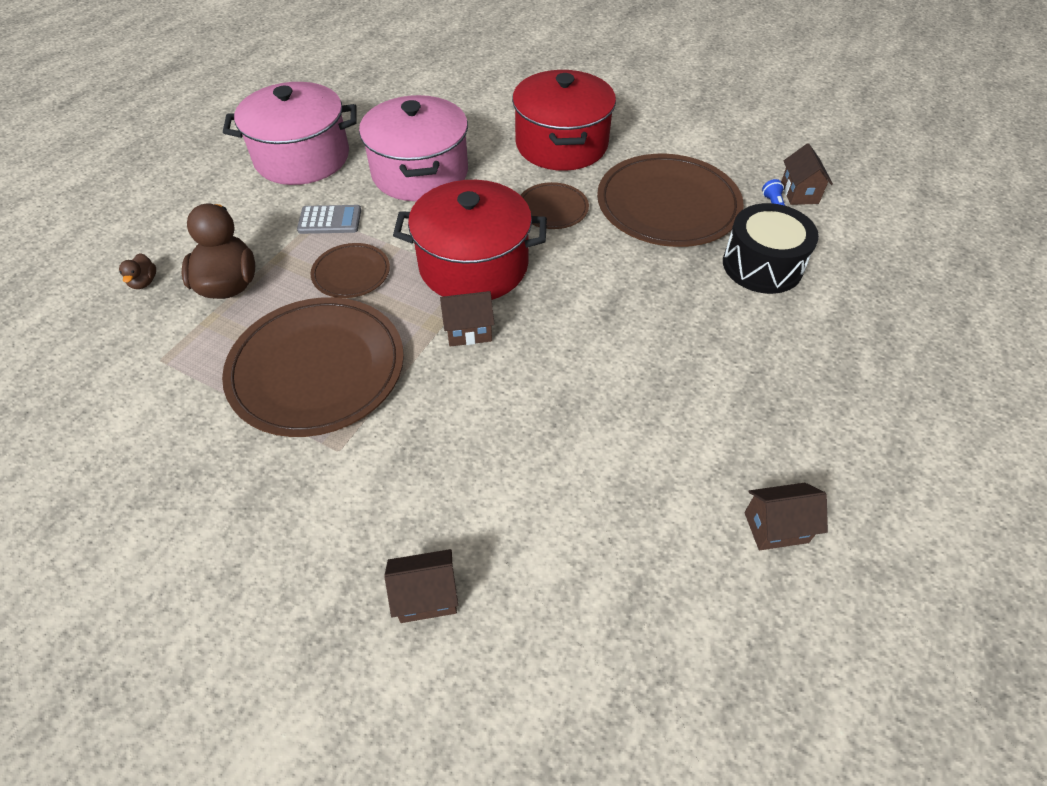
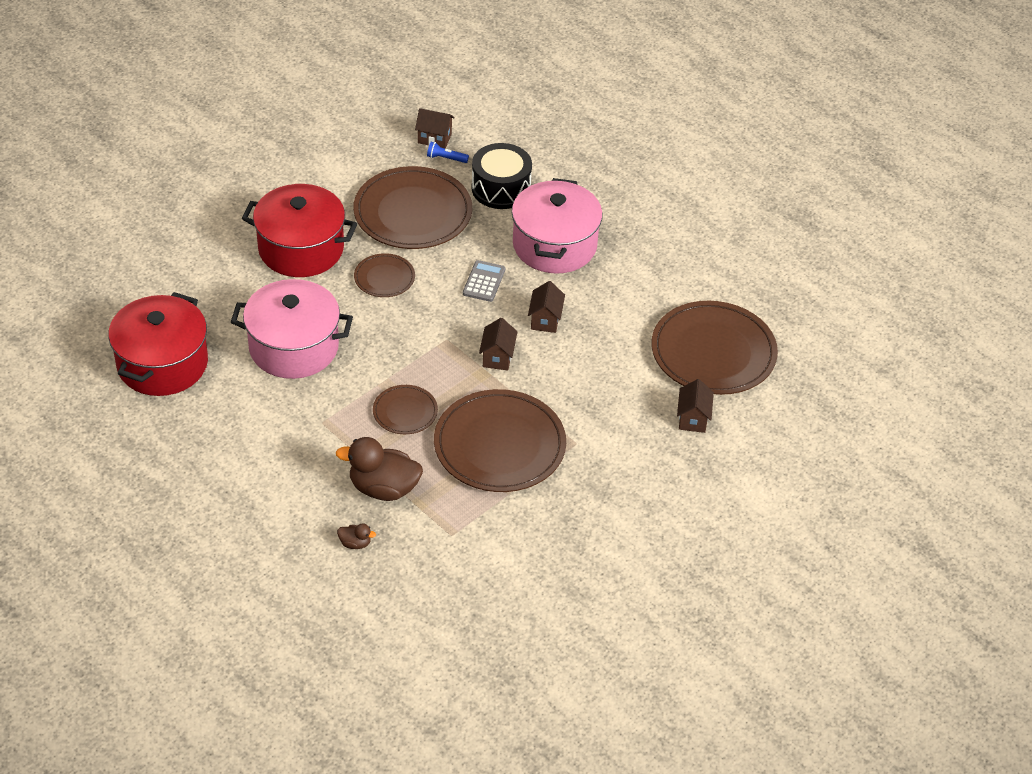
camera: 75 degrees left, 5 degrees down
(302, 157) = (227, 423): pink pot -> pink pot (554, 245)
(330, 220) = (331, 416): grey calculator -> grey calculator (484, 281)
(473, 265) = (430, 339): red pot -> red pot (162, 364)
(587, 593) = (713, 352): none -> brown plate
(776, 527) = (701, 264): brown house -> brown house (545, 320)

